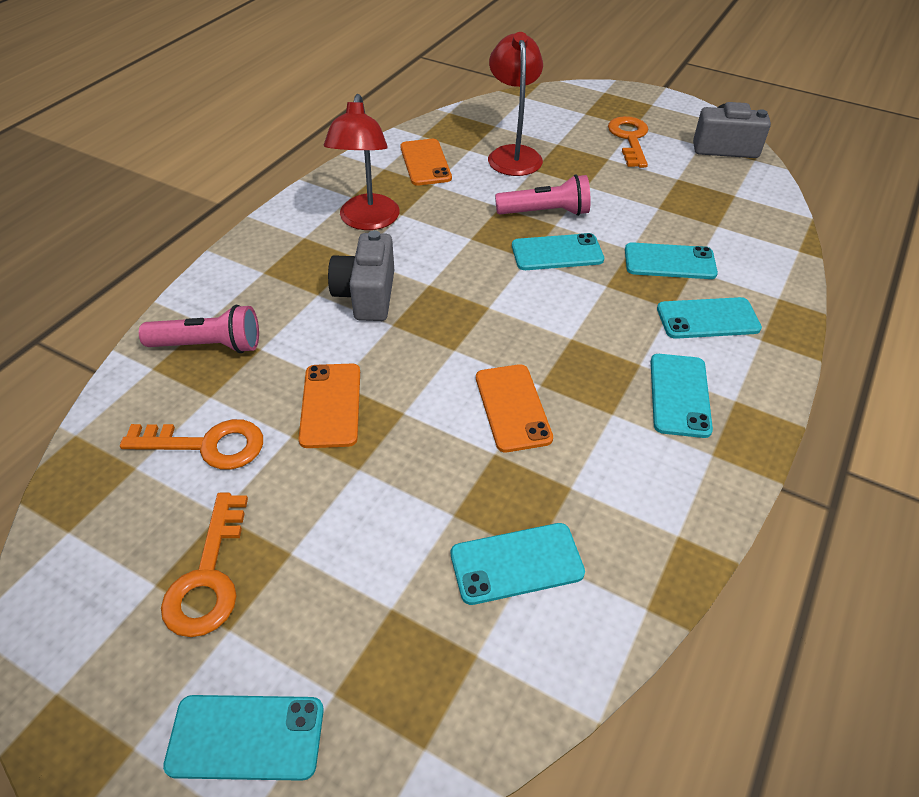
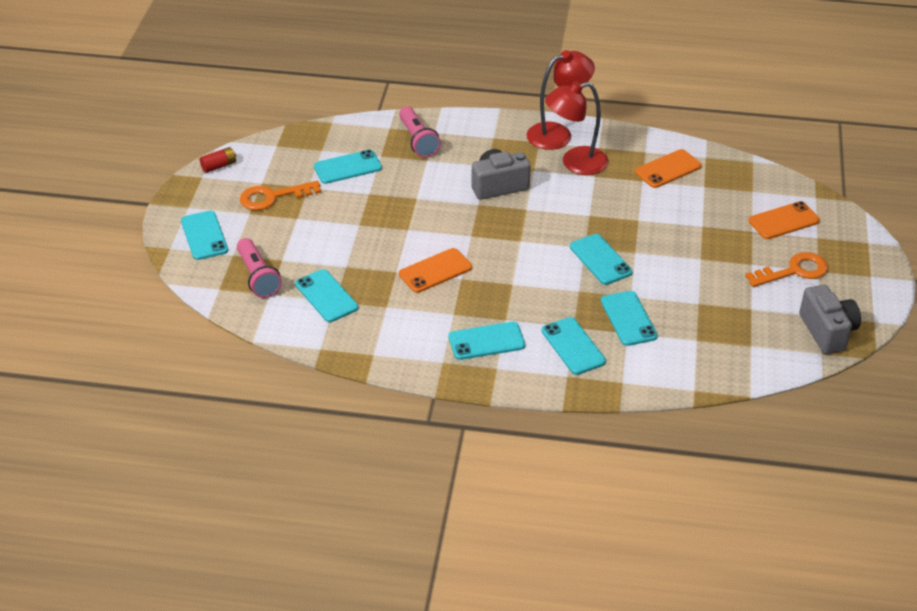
camera: 70 degrees right, 5 degrees down
(47, 649) = (219, 166): none -> red battery
(207, 445) = (347, 167): orange key -> turquoise phone
(331, 405) = (398, 200): orange phone -> orange phone (783, 221)
(513, 154) = (715, 210): red lamp -> red lamp (557, 133)
(545, 212) = (647, 244): pink flashlight -> pink flashlight (258, 277)

